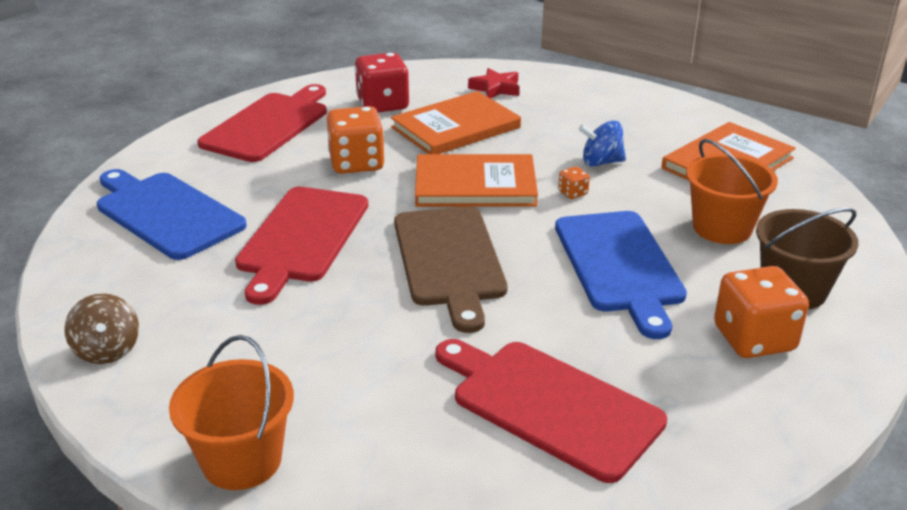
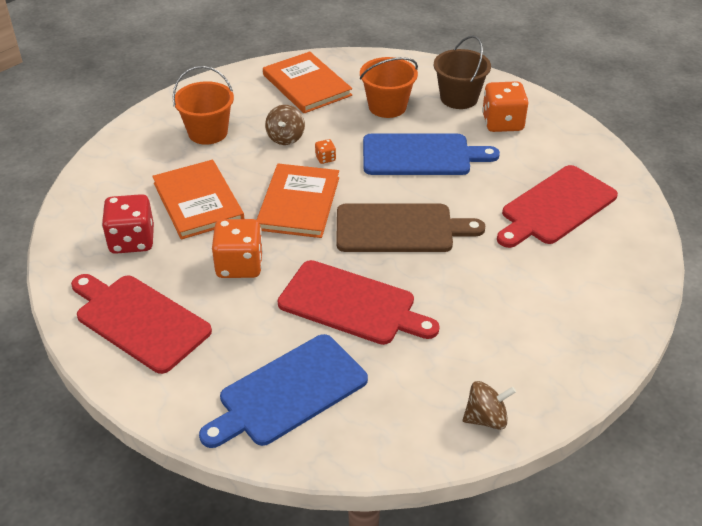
camera: 80 degrees left, 10 degrees up
(242, 460) = (603, 341): orange bucket -> orange bucket (208, 132)
(496, 88) = (134, 170): red star -> none
(601, 162) = (285, 138): blue spinning top -> brown spinning top

